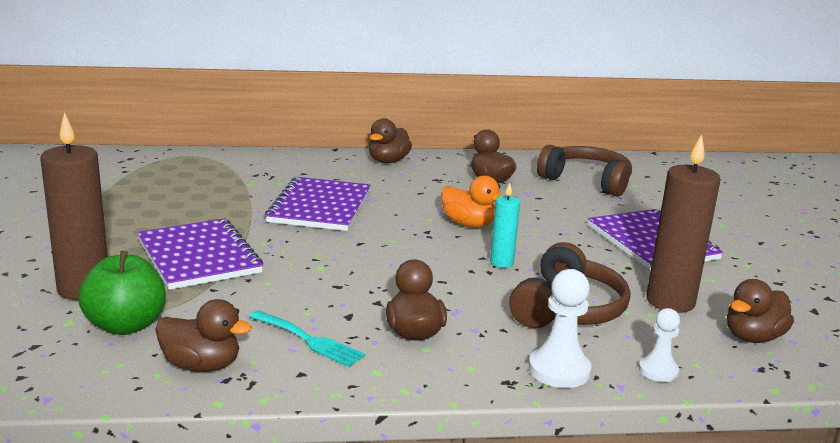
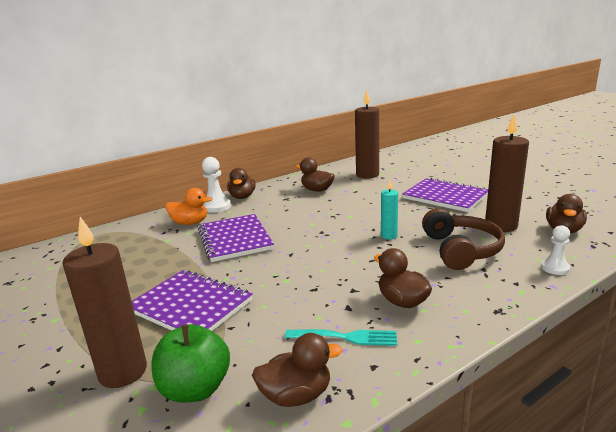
camera: 25 degrees left, 0 degrees up
(469, 224) = (339, 219): orange duck -> orange duck (190, 223)
(559, 370) = (511, 290): white pawn -> white pawn (216, 206)
(586, 181) = (367, 175): brown headphones -> brown candle

